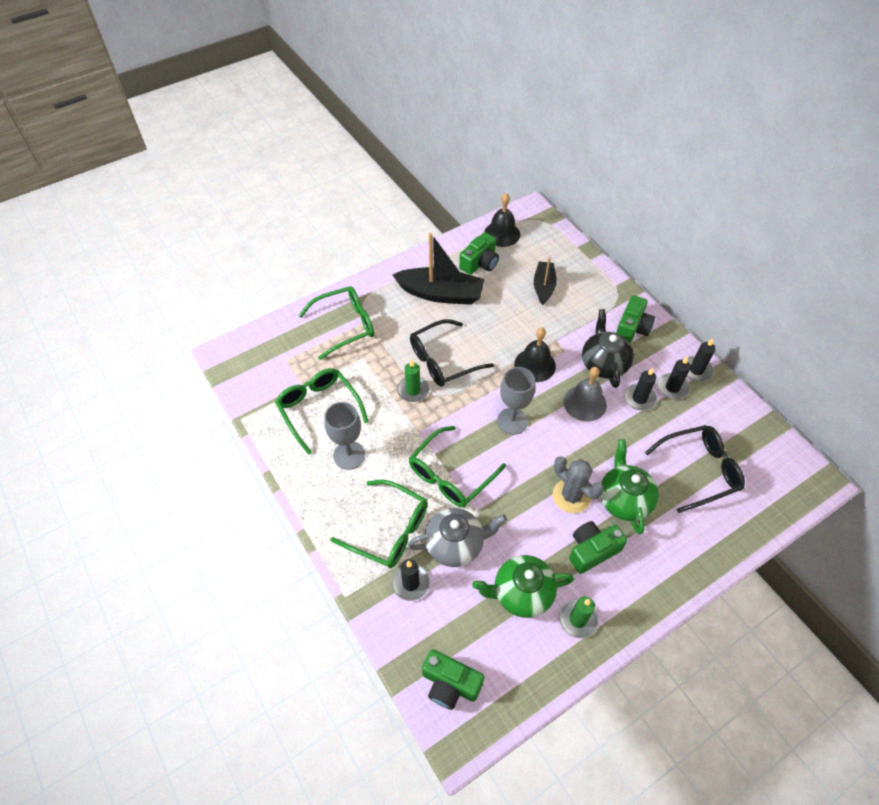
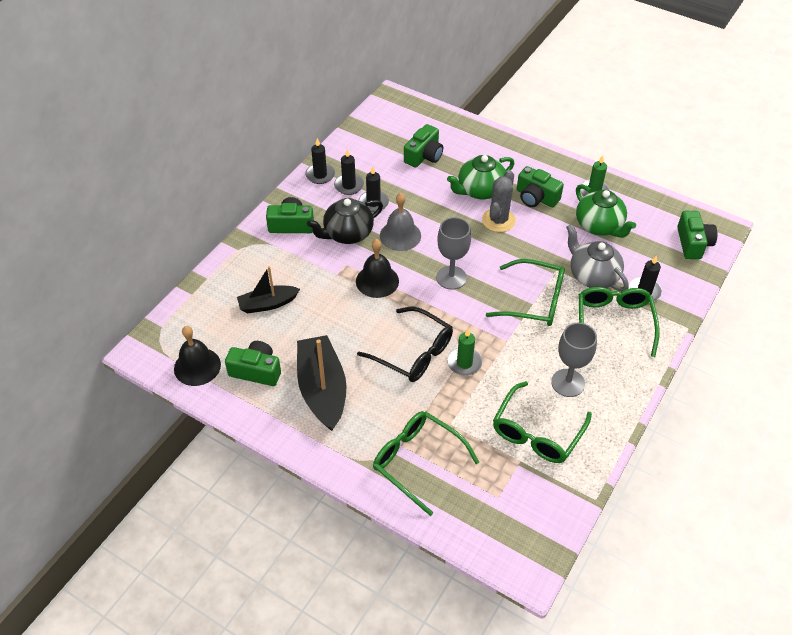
camera: 115 degrees left, 5 degrees down
(699, 470) = (424, 156): black glasses -> green camera

